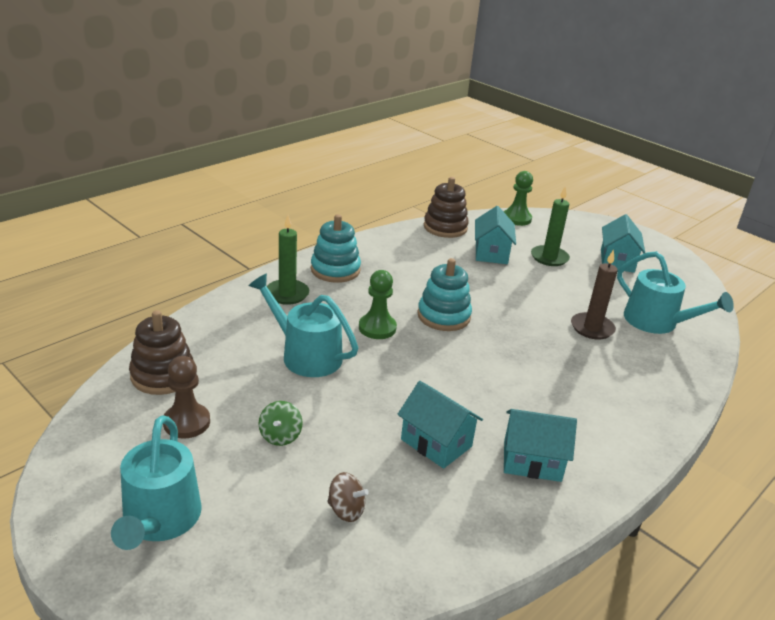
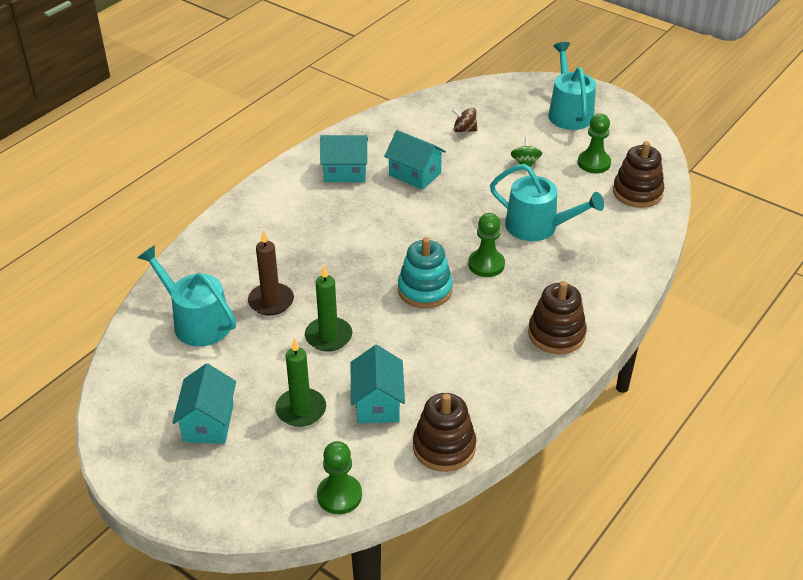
camera: 175 degrees right, 10 degrees up
(186, 422) = (594, 163): brown pawn -> green pawn
(287, 294) = (589, 290): green candle -> green candle (328, 336)
(335, 270) = (556, 334): turquoise stacking toy -> brown stacking toy

